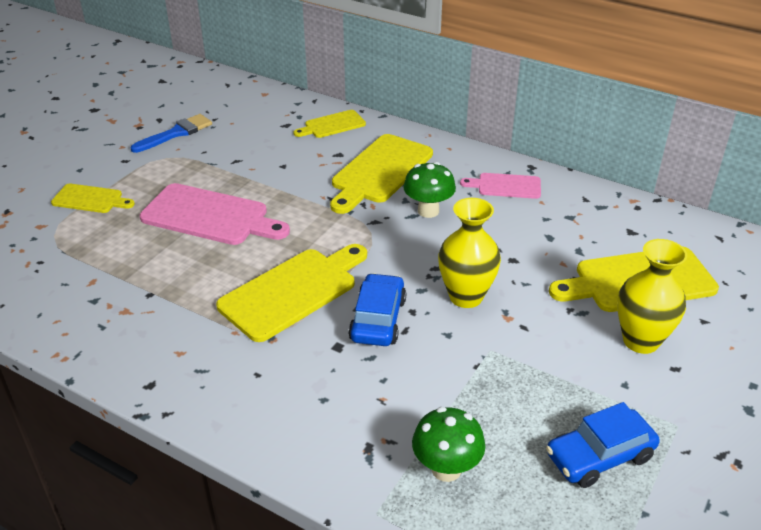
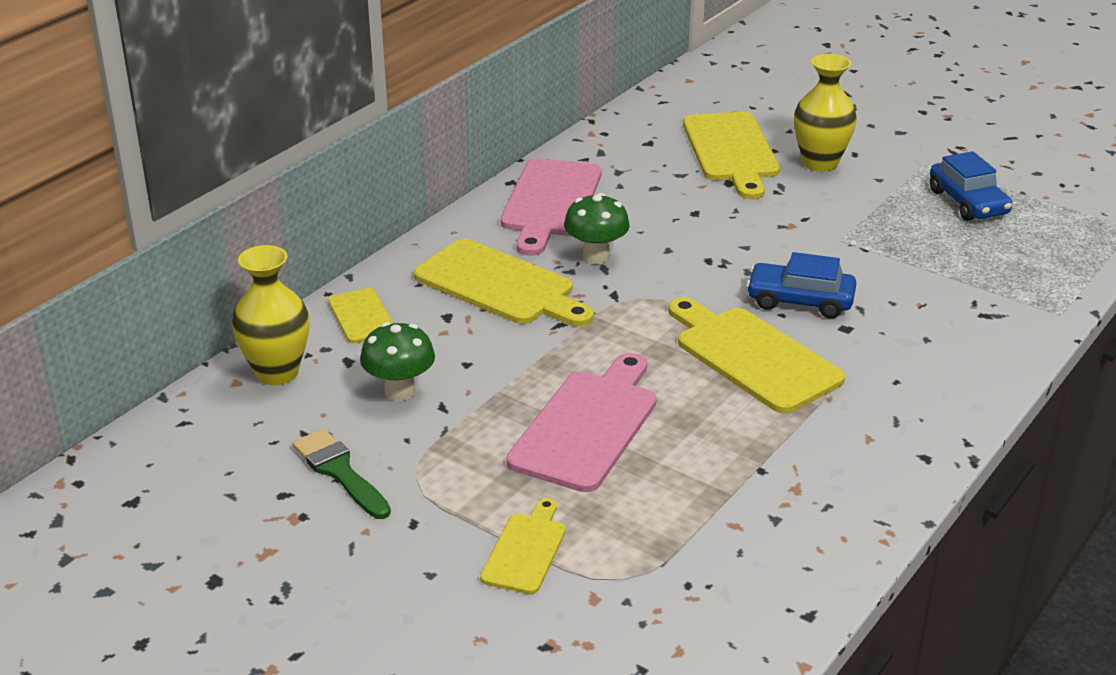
camera: 85 degrees left, 5 degrees down
(176, 133) = (339, 472): blue brush -> green brush
(446, 469) = (1001, 275): green mushroom -> green mushroom (400, 391)
(466, 296) = (758, 245): yellow vase -> yellow vase (277, 372)
(506, 186) = (550, 202): pink cutting board -> pink cutting board, size x1.79

